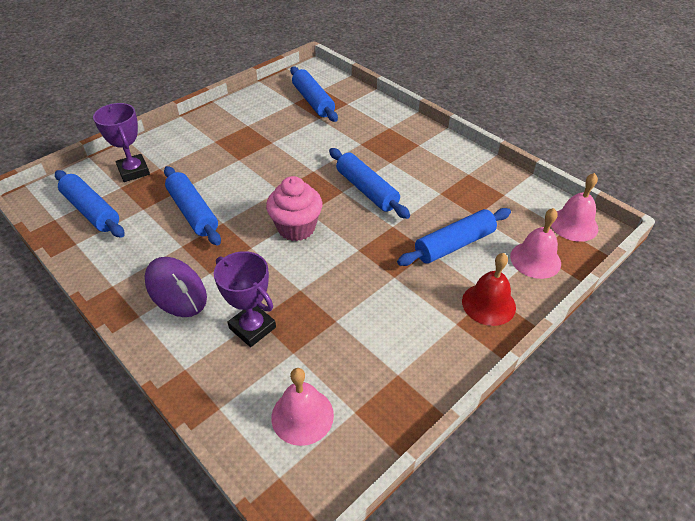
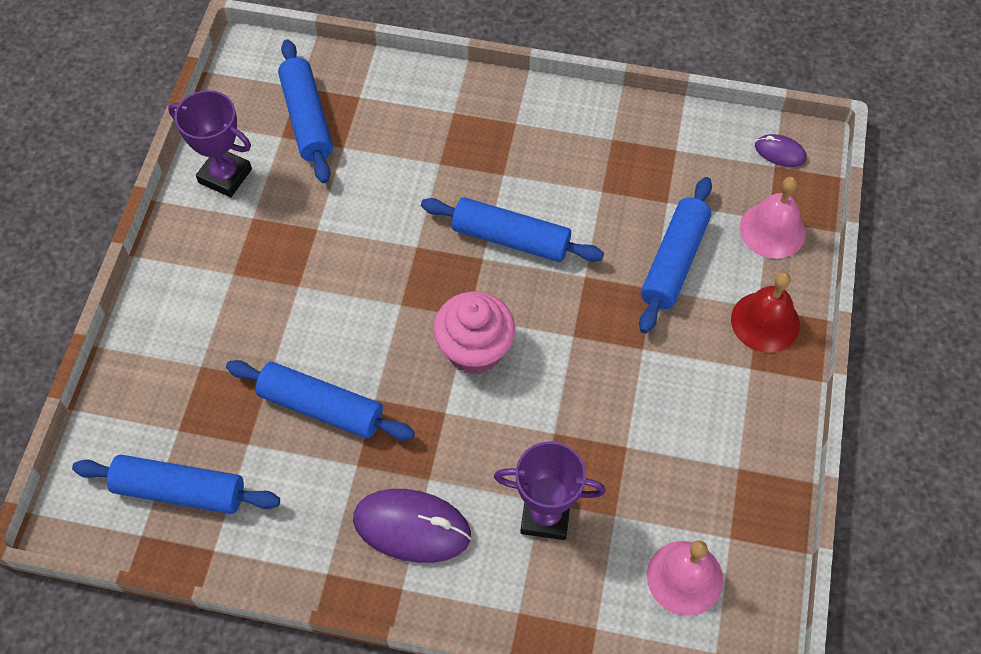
camera: 35 degrees left, 15 degrees up
(133, 171) = (169, 393): purple trophy -> purple trophy (225, 176)
(313, 101) = (307, 119): blue rolling pin -> blue rolling pin turned 45 degrees clockwise
(573, 224) = (780, 152): pink bell -> purple mouse

